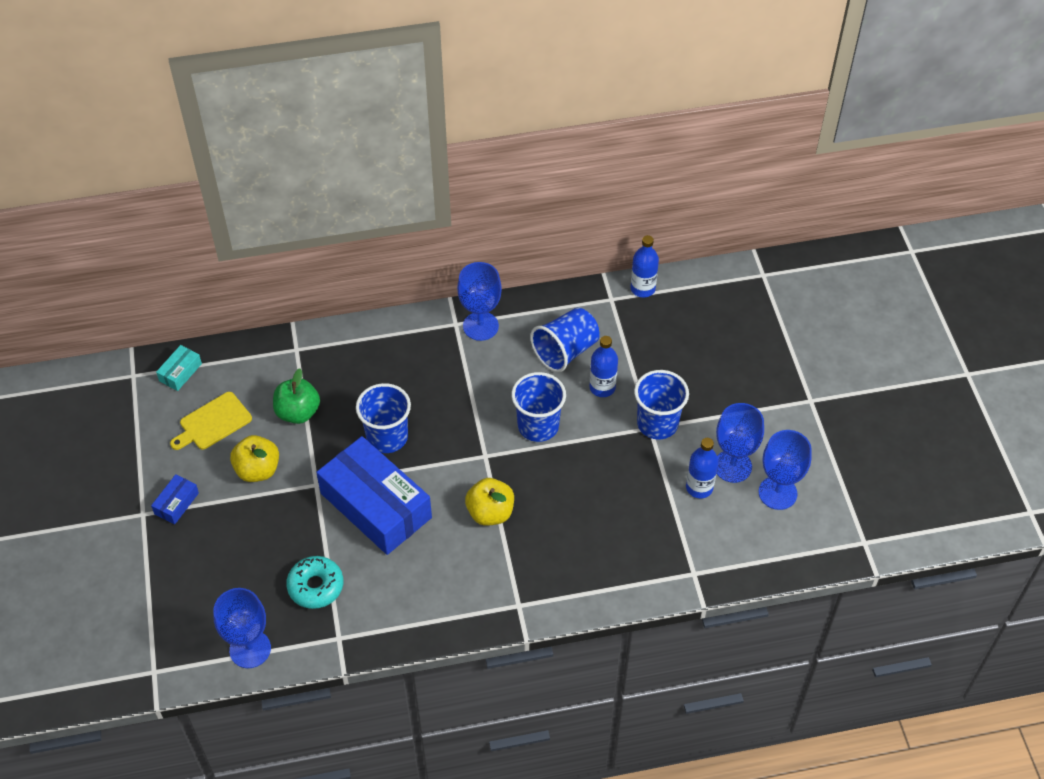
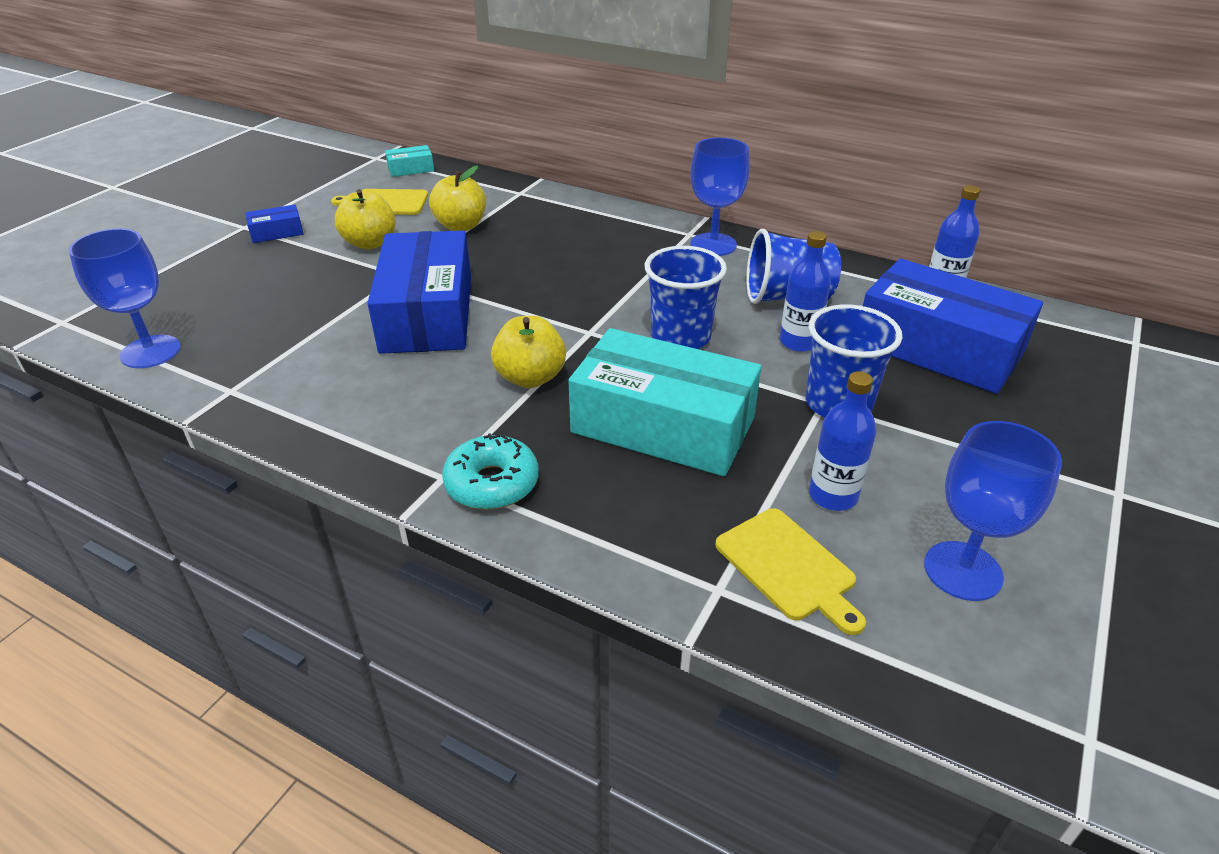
camera: 40 degrees right, 15 degrees down
(298, 412) = (461, 226): green apple -> yellow apple
(316, 586) = (280, 340): turquoise donut -> turquoise donut (492, 483)
(387, 437) = (512, 274): blue cup -> none
(588, 497) = (663, 425): none -> turquoise box
(674, 344) = (938, 348): none -> blue box
(711, 541) = (788, 567): none -> yellow cutting board
(732, 466) = (911, 500): blue goblet -> none

